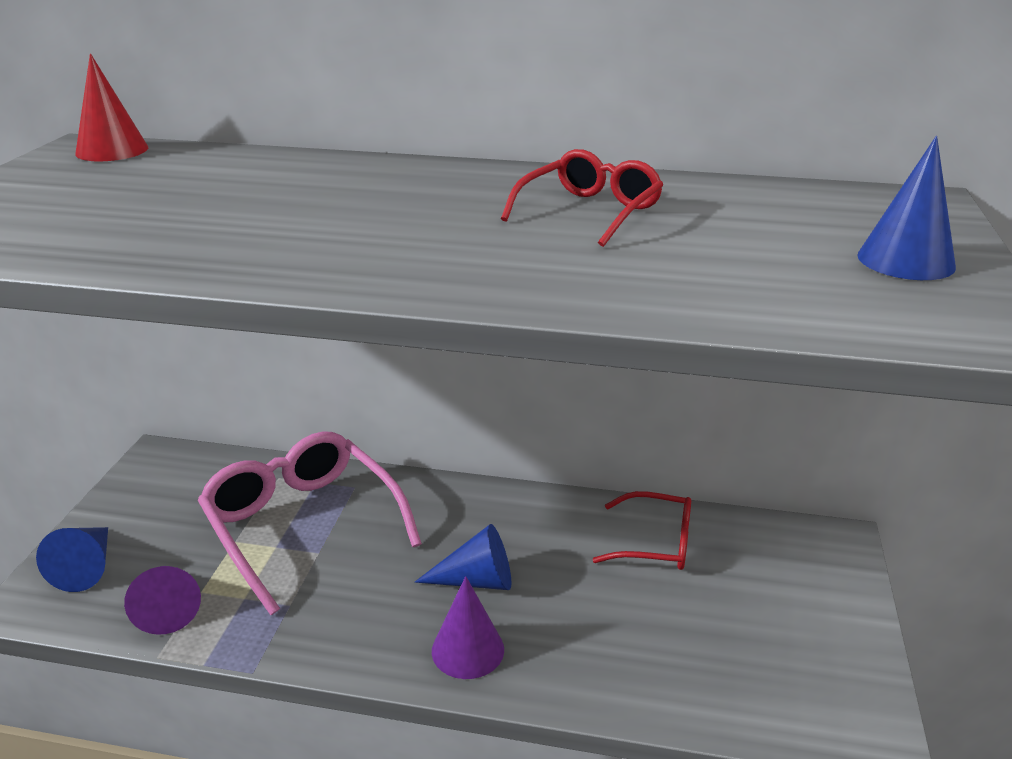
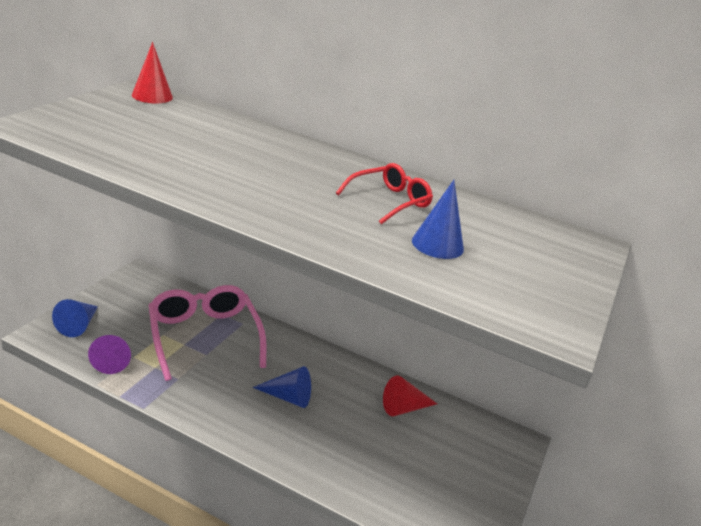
camera: 10 degrees right, 0 degrees up
(468, 650) = (265, 433): purple cone -> none
(654, 543) = (404, 408): red glasses -> red cone
(906, 260) = (547, 278): blue cone -> blue cone (437, 244)

